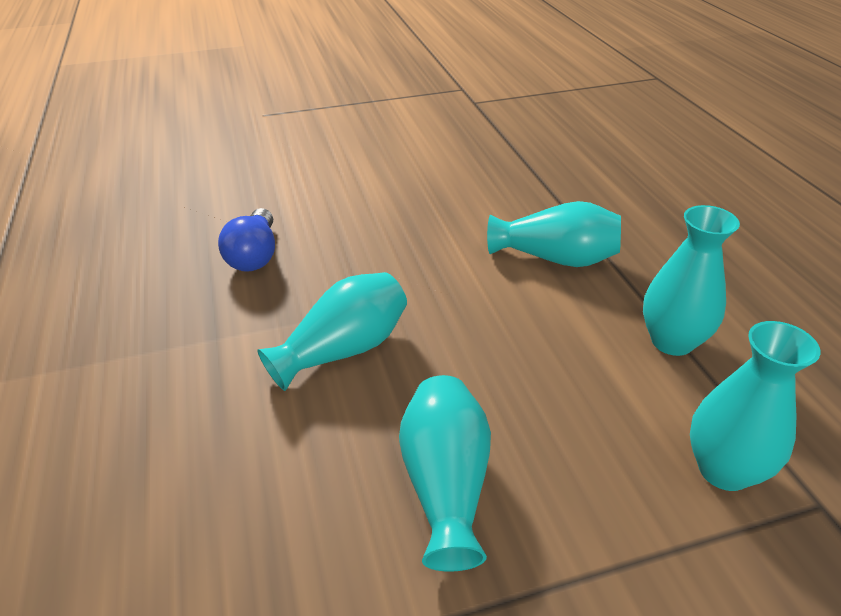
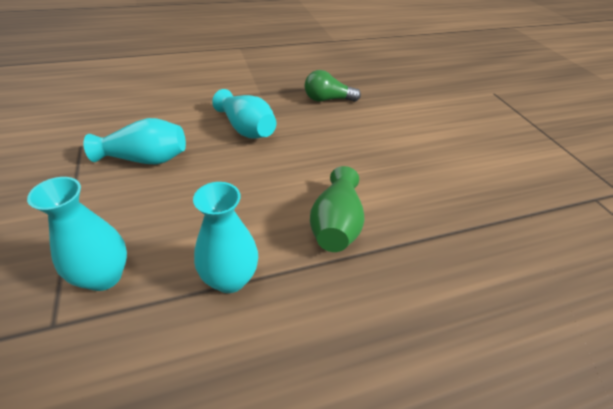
camera: 85 degrees right, 5 degrees up
(255, 255) = (327, 99): blue light bulb -> green light bulb
(555, 258) = (335, 224): turquoise vase -> green vase

